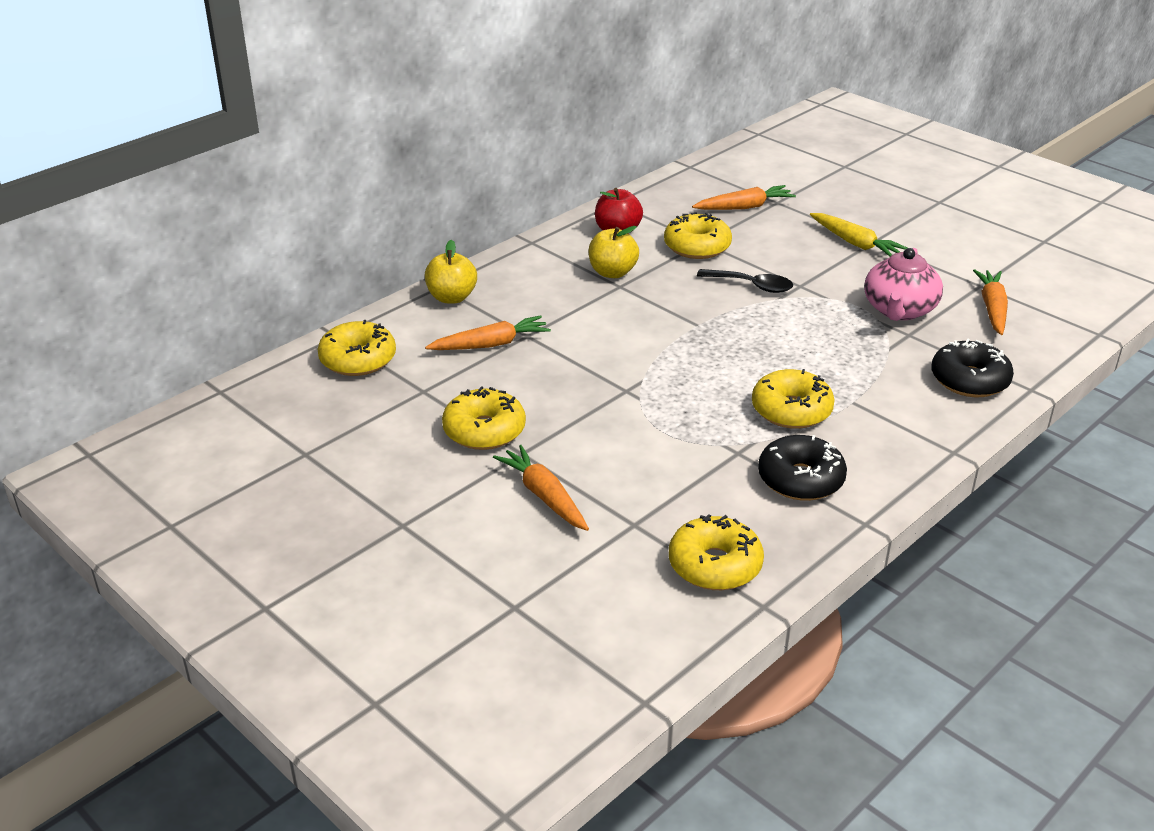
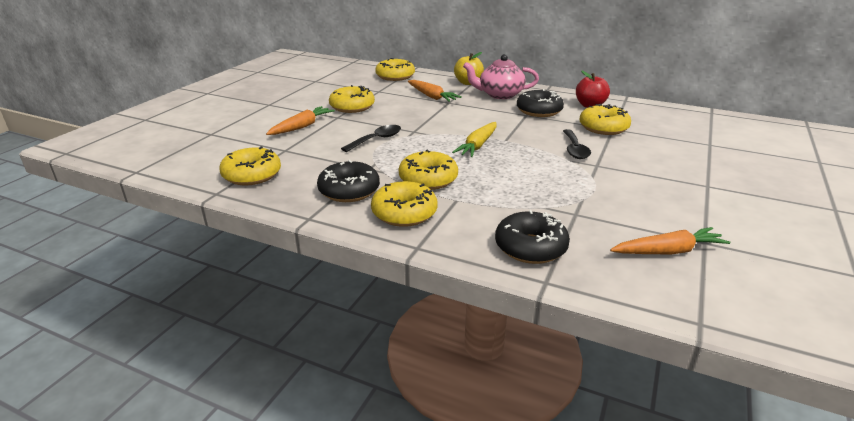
camera: 70 degrees right, 5 degrees down
(612, 272) = (539, 111): yellow apple -> black donut
(640, 429) = (376, 139): none -> black spoon
(744, 207) = (682, 135): orange carrot -> none
(855, 243) = (692, 178): yellow carrot -> yellow carrot (478, 145)
(875, 446) = (404, 213): none -> yellow donut
(899, 310) = (608, 206): pink teapot -> pink teapot (500, 95)

